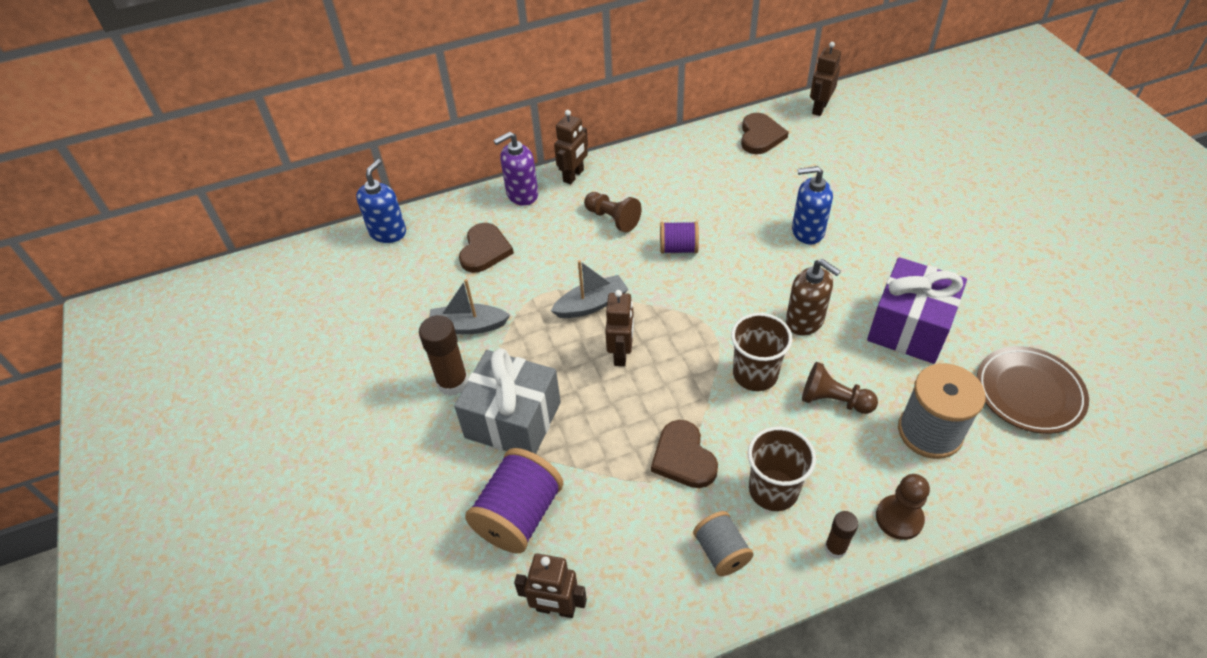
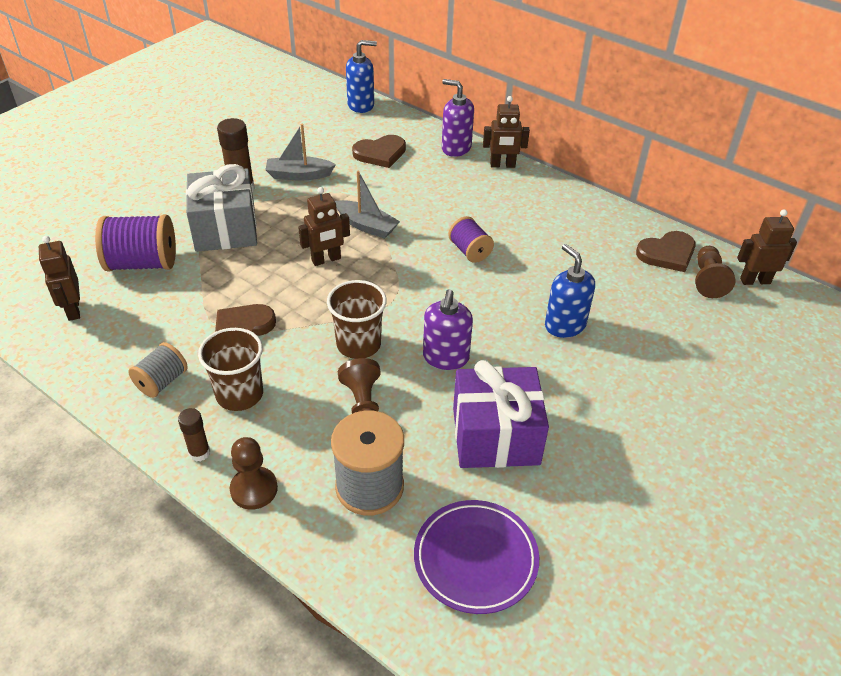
camera: 55 degrees right, 5 degrees down
(468, 326) = (299, 175): grey boat -> grey boat turned 60 degrees counterclockwise
(612, 219) = (471, 203): brown pawn -> brown pawn (707, 280)
(805, 321) = (445, 358): brown soap dispenser -> purple soap dispenser
(1029, 393) = (475, 559): brown plate -> purple plate

